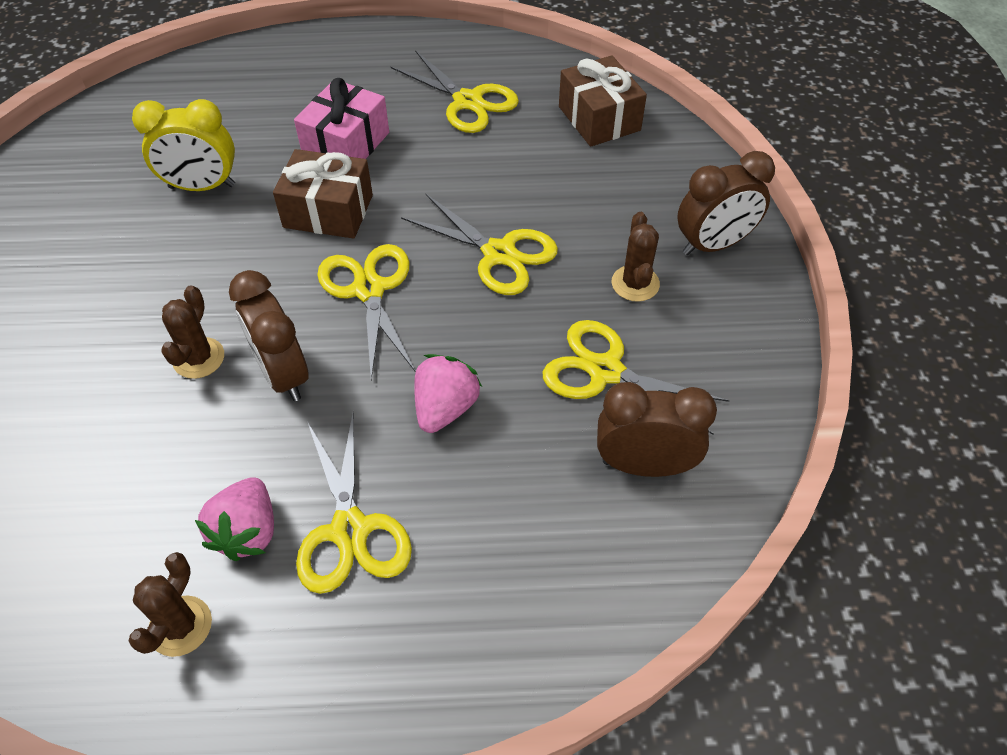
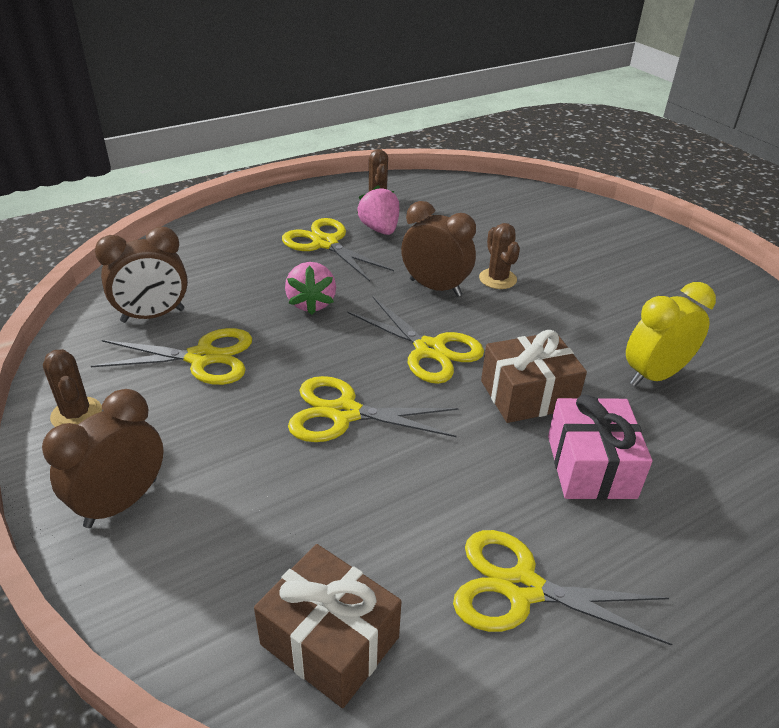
camera: 150 degrees right, 15 degrees down
(635, 283) = (199, 432): brown cactus -> brown cactus (76, 414)

